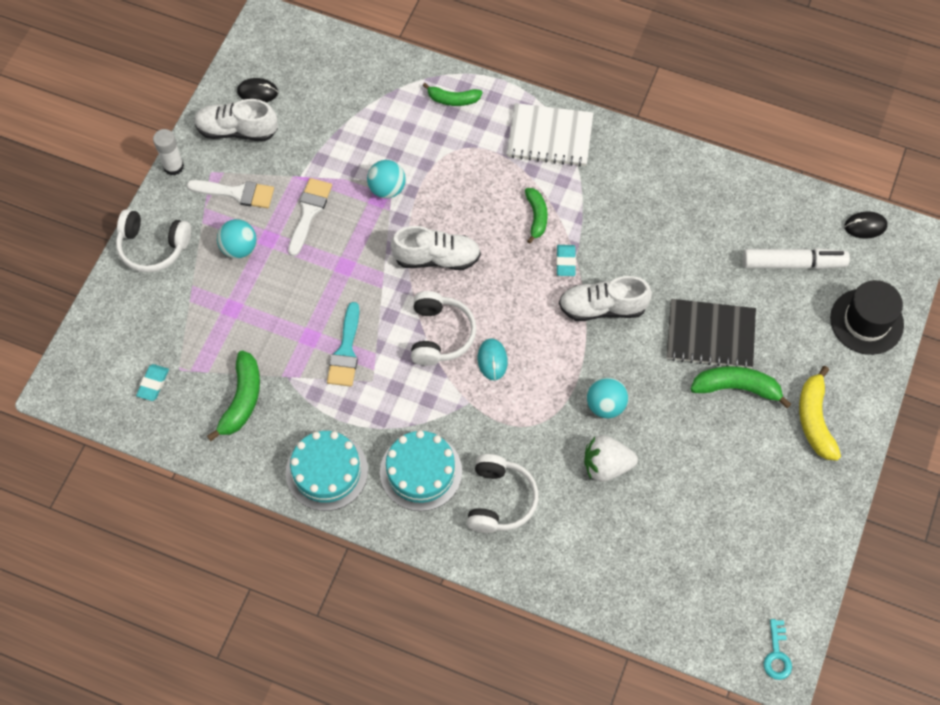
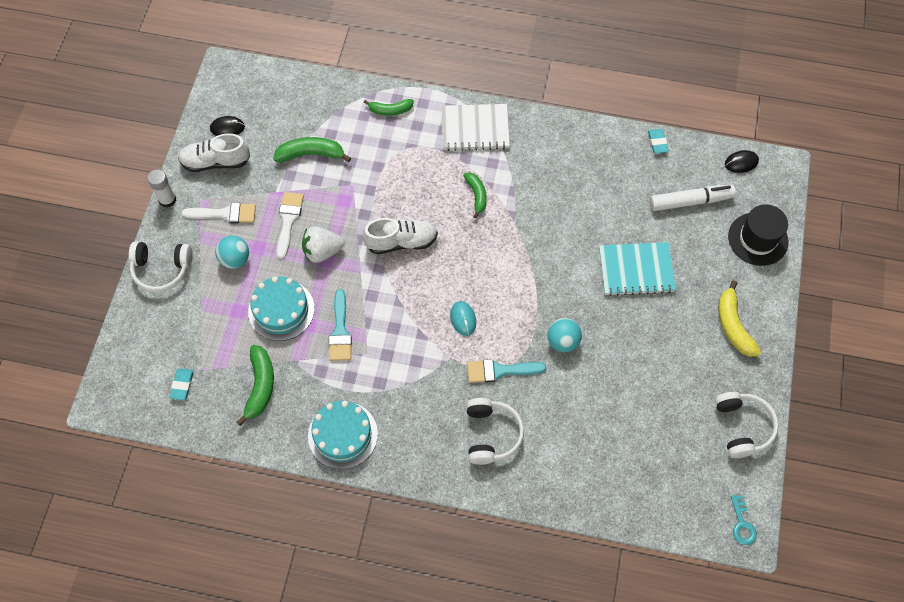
camera: 10 degrees left, 0 degrees up
(387, 189) = (350, 191): turquoise ball -> none
(421, 471) = (421, 422): turquoise cake -> turquoise cake (281, 310)
(440, 334) = (416, 305): white headphones -> white headphones (742, 427)
(524, 427) = (500, 371): none -> turquoise brush
(565, 262) = (507, 229): turquoise eraser -> turquoise eraser (657, 142)
(602, 307) = (544, 261): white shoe -> none
(606, 465) = (573, 391): white strawberry -> white strawberry (322, 251)
(710, 335) = (636, 270): black notebook -> turquoise notebook
(737, 388) = (666, 309): green banana -> green banana (311, 154)

